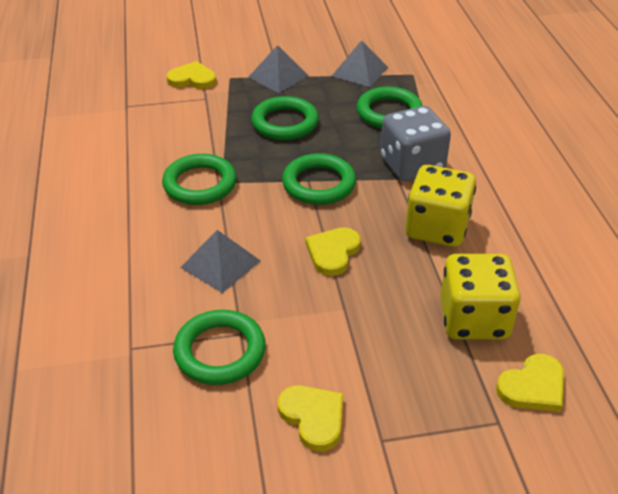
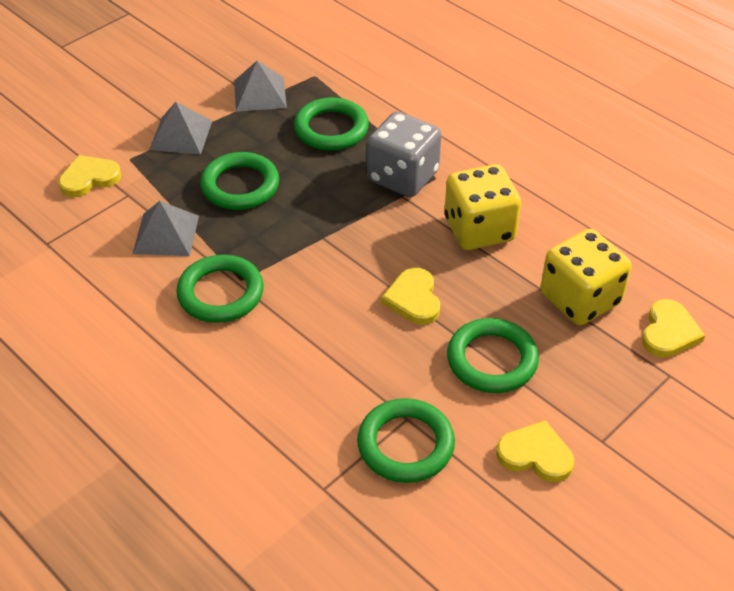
camera: 35 degrees left, 5 degrees up
(220, 264) = (324, 363): grey pyramid -> grey pyramid (166, 234)
(319, 184) = (336, 236): green ring -> green ring (492, 360)

